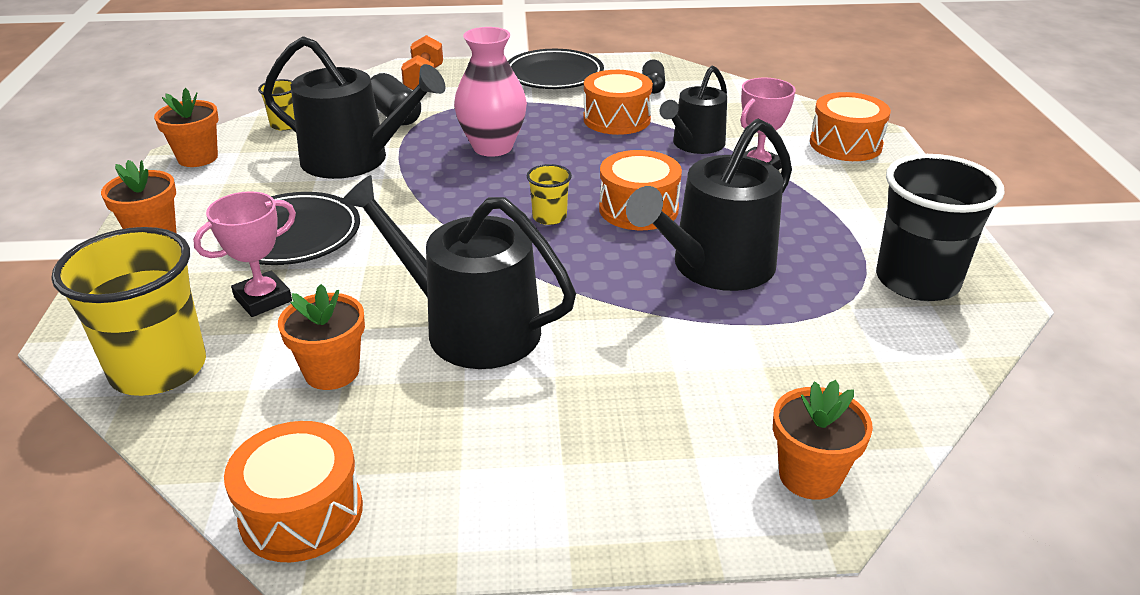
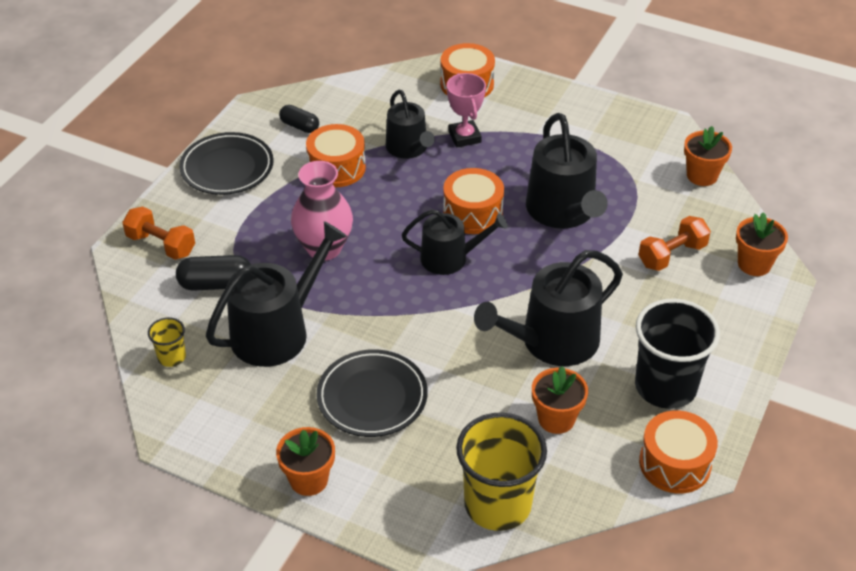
camera: 60 degrees left, 10 degrees up
(197, 158) = (188, 428): orange flower pot -> orange flower pot (702, 175)
(263, 299) = (449, 433): pink trophy -> none
(549, 217) = (450, 258): yellow cup -> black watering can
(735, 382) = (672, 255): none -> orange dumbbell
(917, 281) = (632, 142): black cup -> black cup (665, 387)

